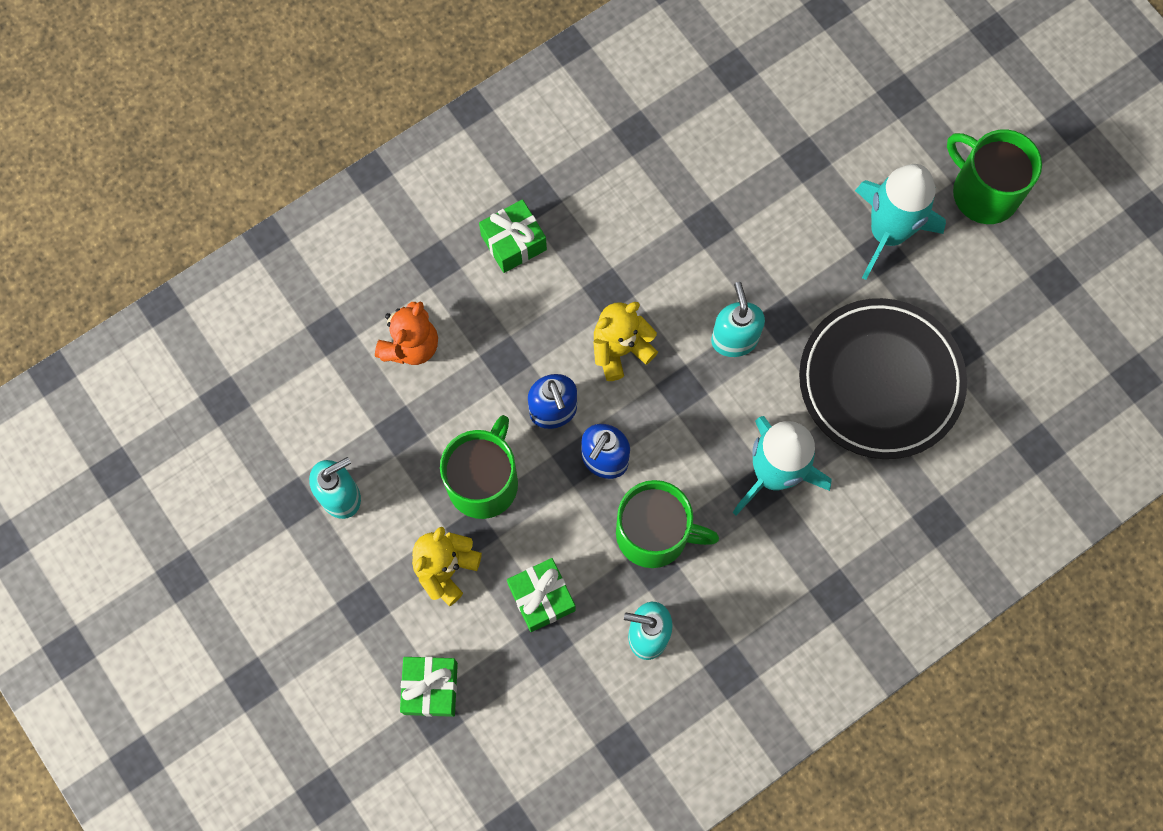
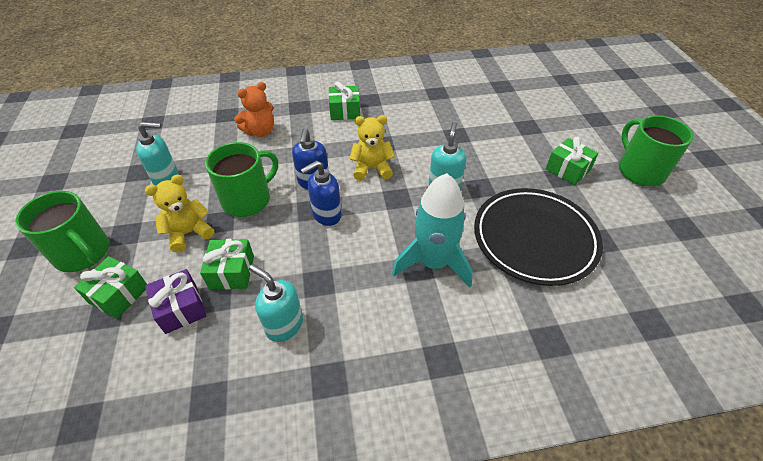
camera: 25 degrees right, 25 degrees down
(517, 670) = (181, 308): none -> purple gift
(654, 534) = (331, 265): green mug -> green mug (83, 253)
(887, 232) = (567, 170): turquoise rocket -> green gift

